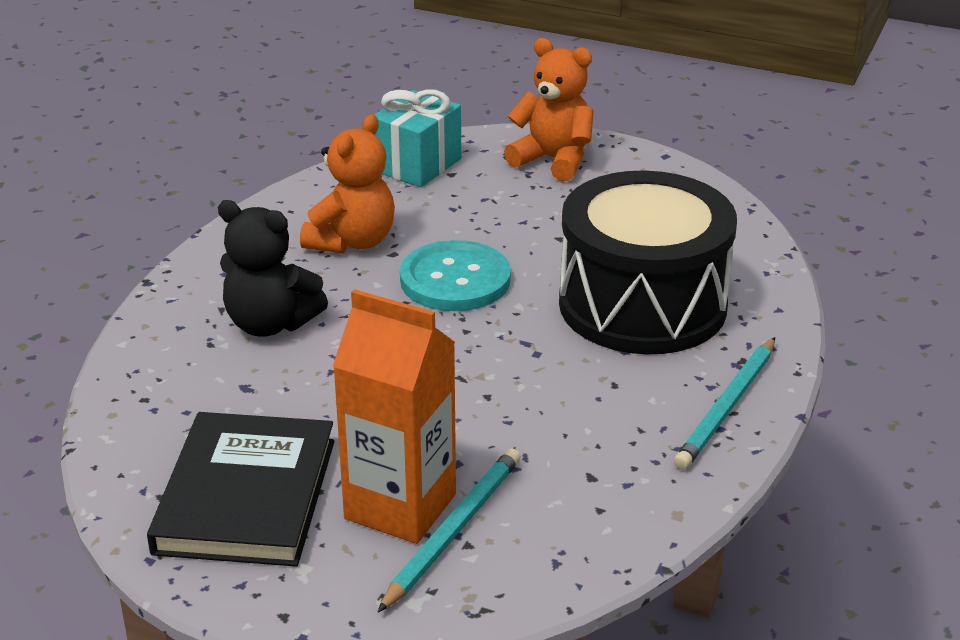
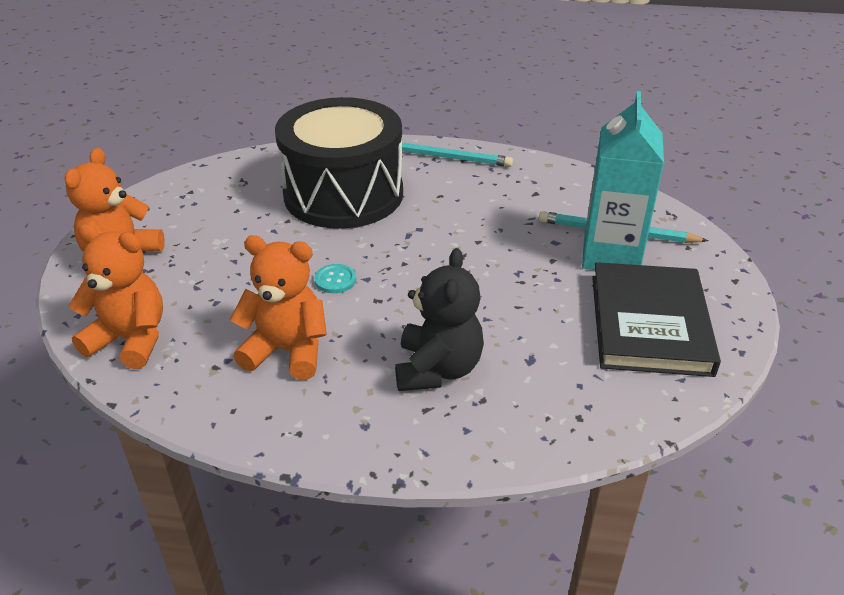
camera: 105 degrees left, 5 degrees up
(246, 496) = (649, 324): black book -> black book turned 75 degrees counterclockwise
(400, 506) = (610, 255): orange carton -> turquoise carton
(417, 165) = (130, 340): turquoise gift -> orange teddy bear
(455, 280) = (335, 280): turquoise button -> turquoise button, size x0.45

